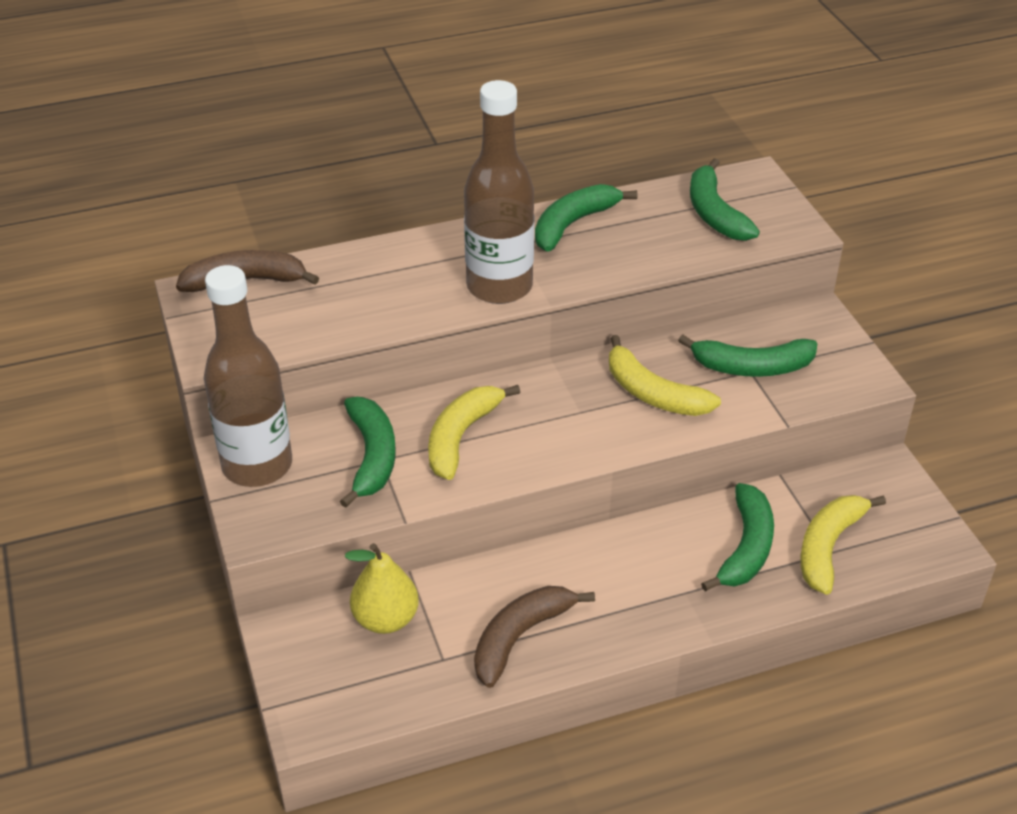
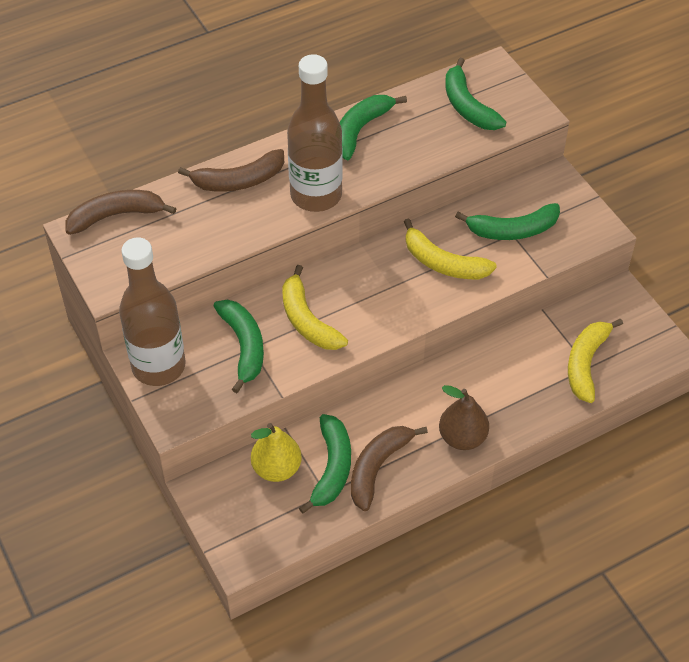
camera: 10 degrees left, 10 degrees up
(407, 260) = (238, 180): none -> brown banana
(461, 437) = (307, 320): yellow banana -> yellow banana turned 45 degrees counterclockwise
(642, 615) = (462, 437): none -> brown pear
(746, 548) = (527, 373): green banana -> green banana (332, 468)

